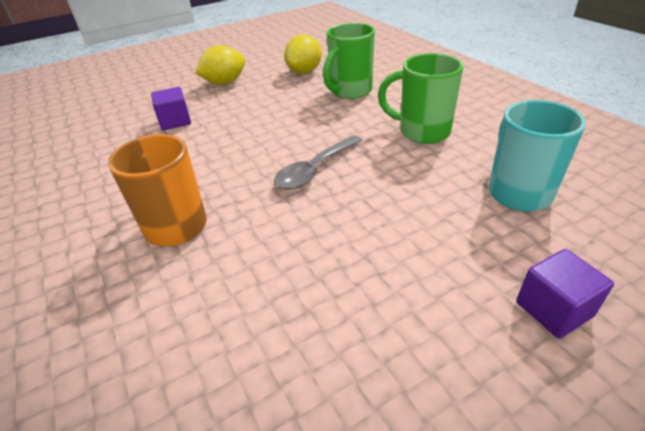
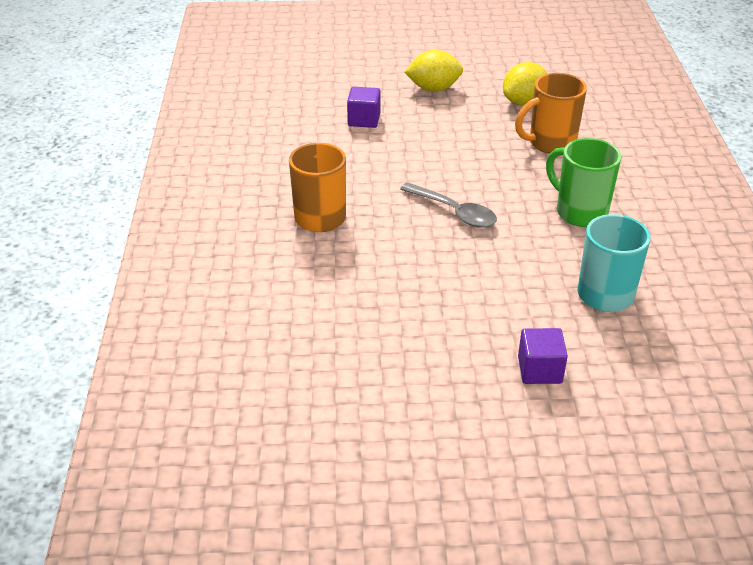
camera: 25 degrees right, 0 degrees up
(315, 170) = (454, 212): grey spoon -> grey spoon turned 120 degrees counterclockwise
(350, 91) = (550, 143): green mug -> orange mug

